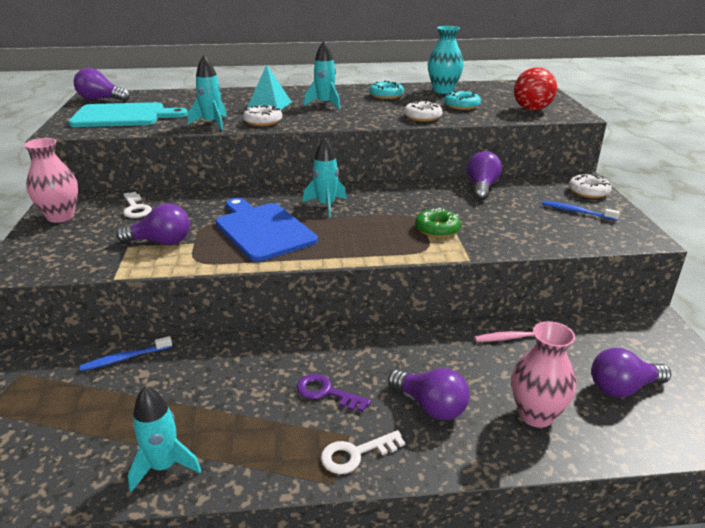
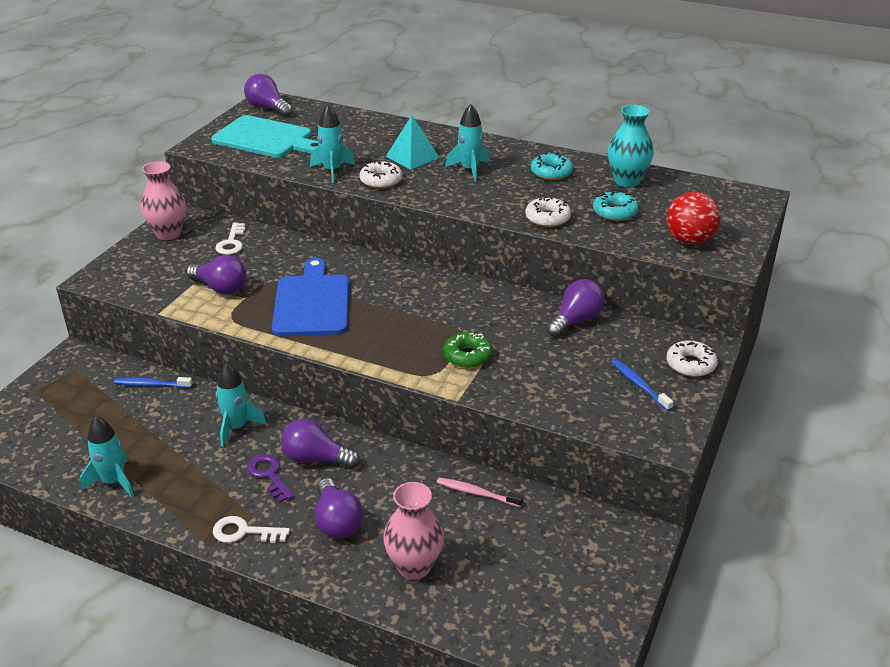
camera: 30 degrees right, 5 degrees up
(326, 205) = (394, 292): turquoise rocket -> turquoise rocket (236, 427)
(623, 388) = (520, 580): purple light bulb -> purple light bulb (316, 459)

